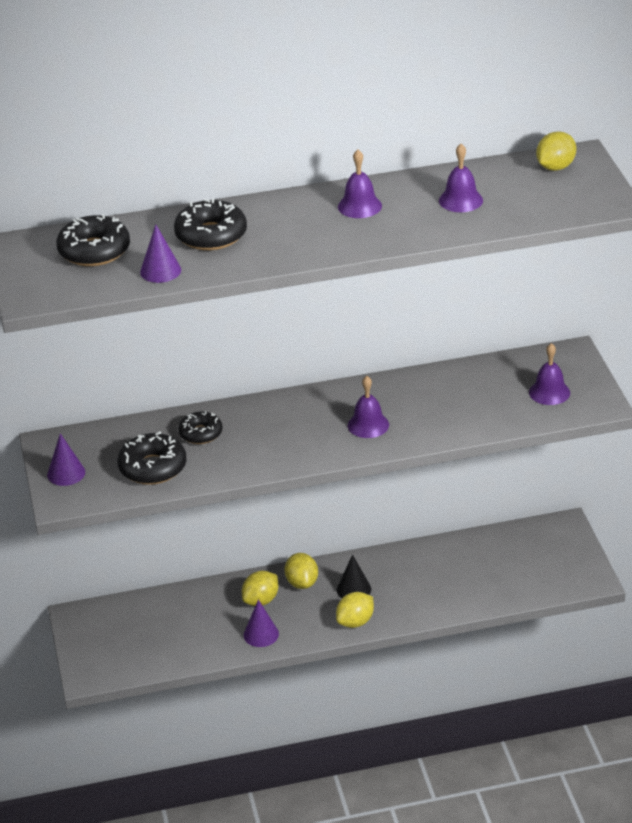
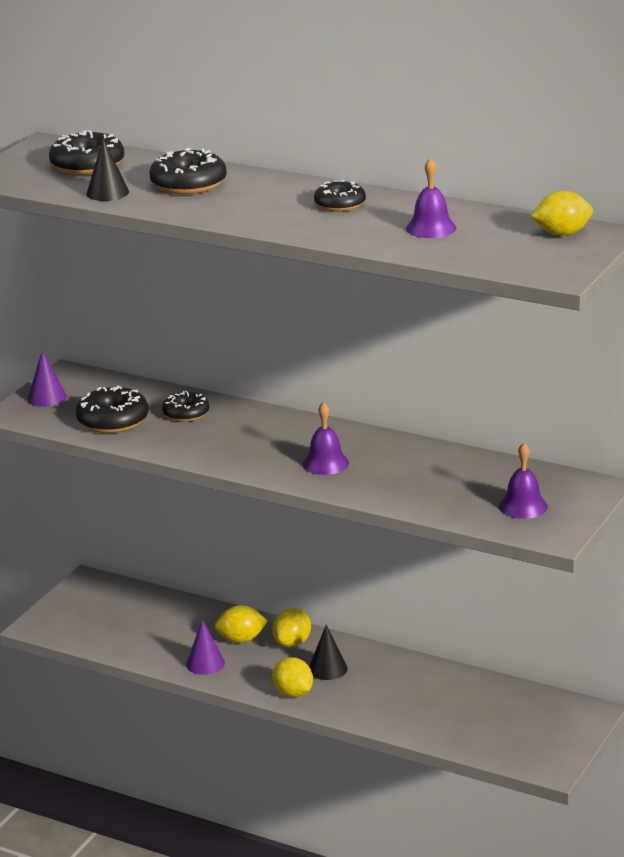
camera: 40 degrees right, 10 degrees down
(160, 271) = (107, 193): purple cone -> black cone
(355, 622) = (293, 693): yellow lemon -> yellow lemon turned 60 degrees clockwise
(359, 206) = (340, 204): purple bell -> black donut

